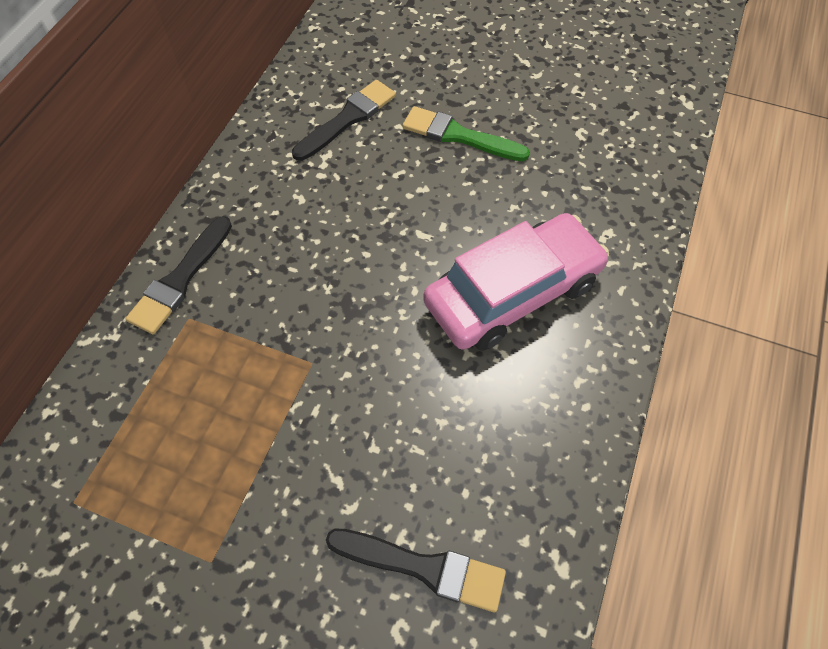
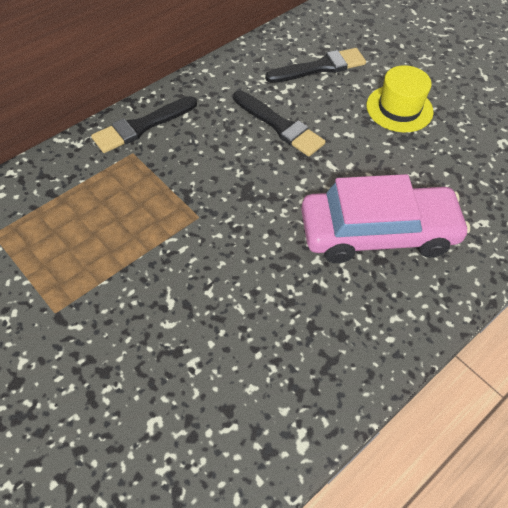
camera: 25 degrees right, 5 degrees down
(423, 567) = (196, 390): black brush -> black brush (280, 126)
(459, 136) = (399, 108): green brush -> yellow hat

